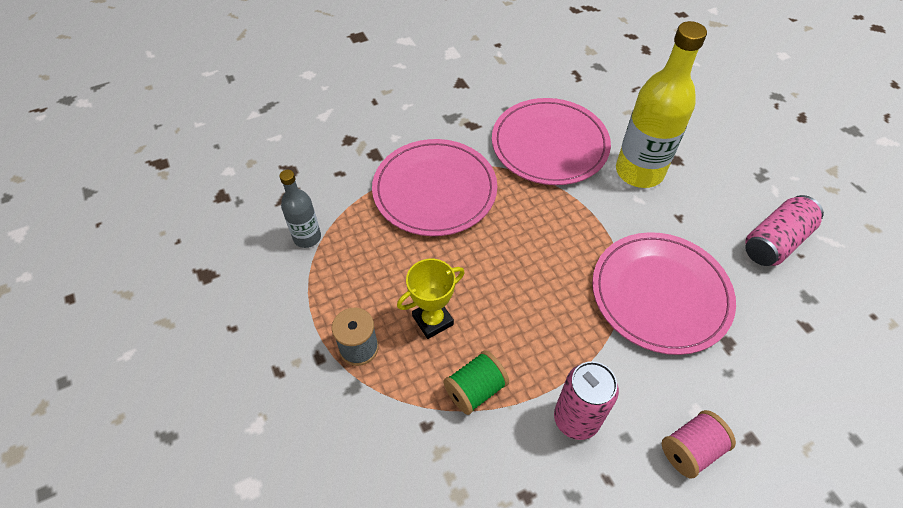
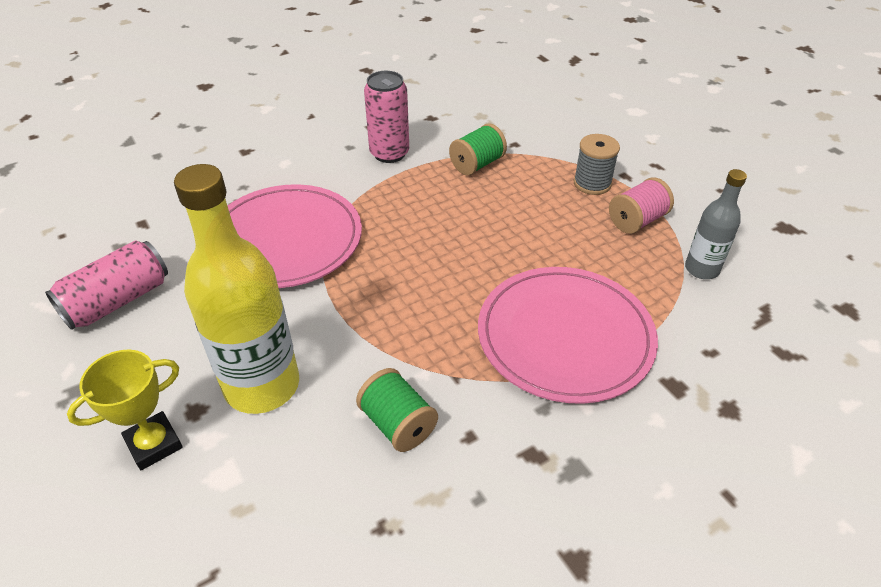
camera: 175 degrees right, 10 degrees down
(432, 320) = (528, 206): yellow trophy -> yellow trophy (154, 444)
(549, 145) = (398, 424): pink plate -> green spool
(690, 450) = (298, 143): pink spool -> pink spool (637, 221)

